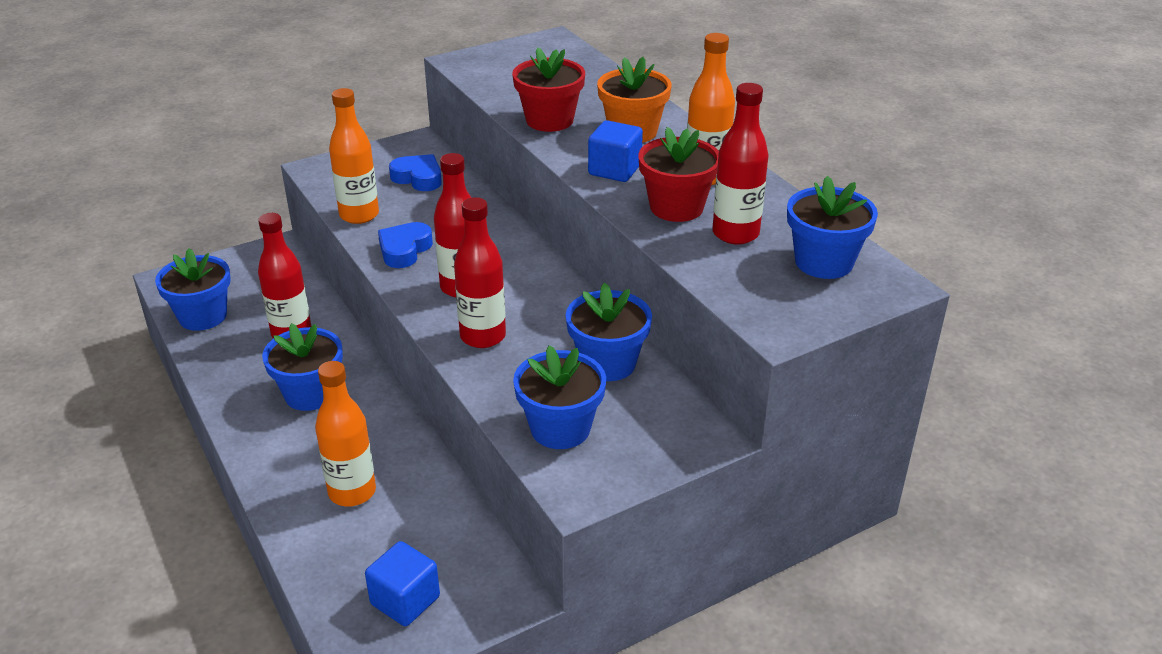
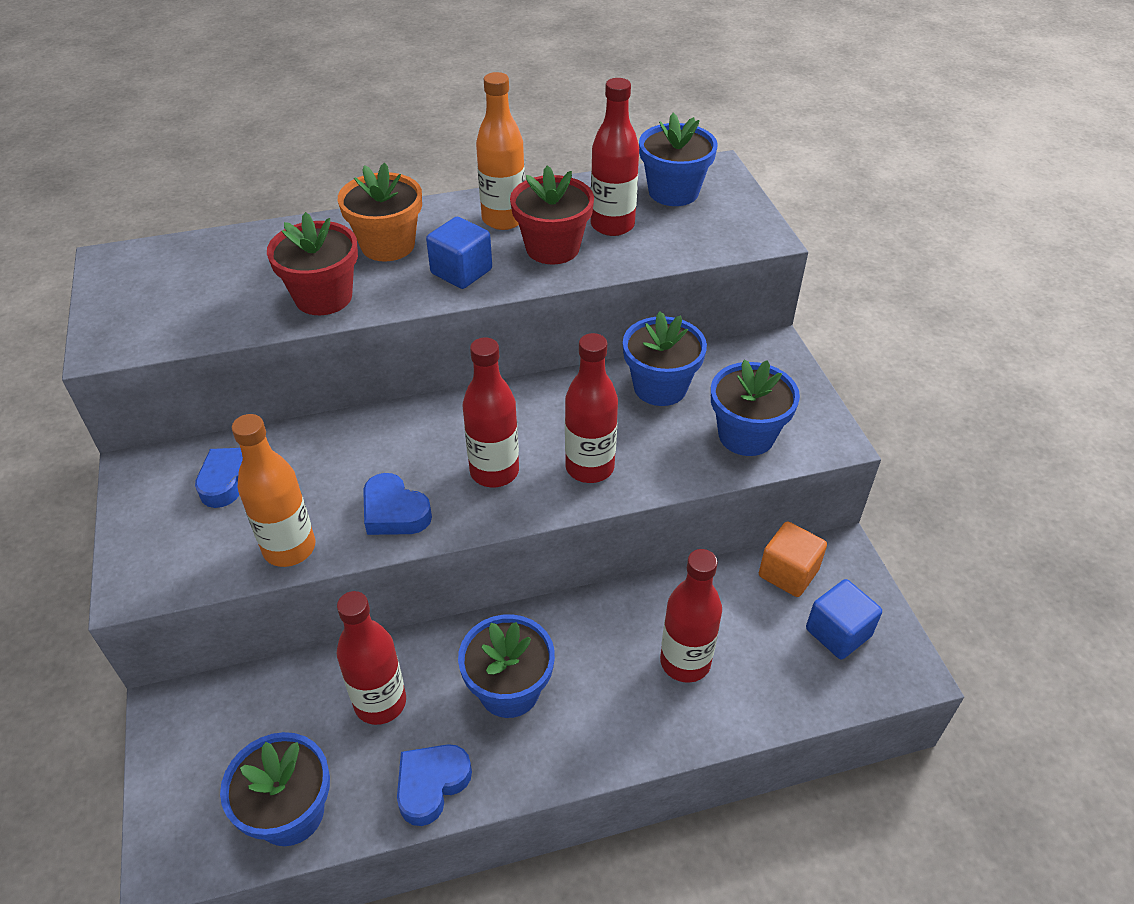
camera: 75 degrees left, 10 degrees up
(225, 372) = (431, 785): none -> blue heart
(352, 492) = (685, 662): orange bottle -> red bottle
(473, 555) = (788, 573): none -> orange cube

